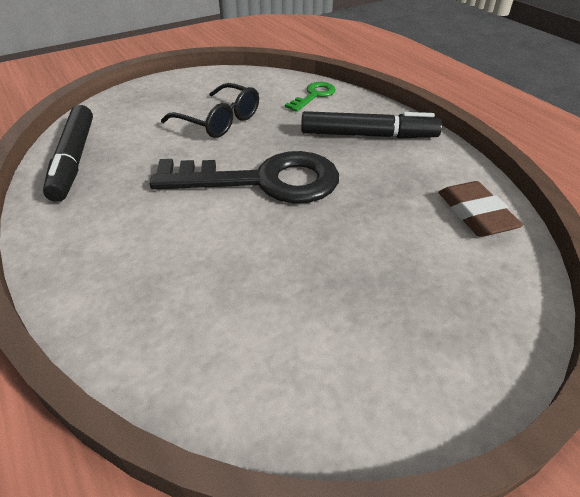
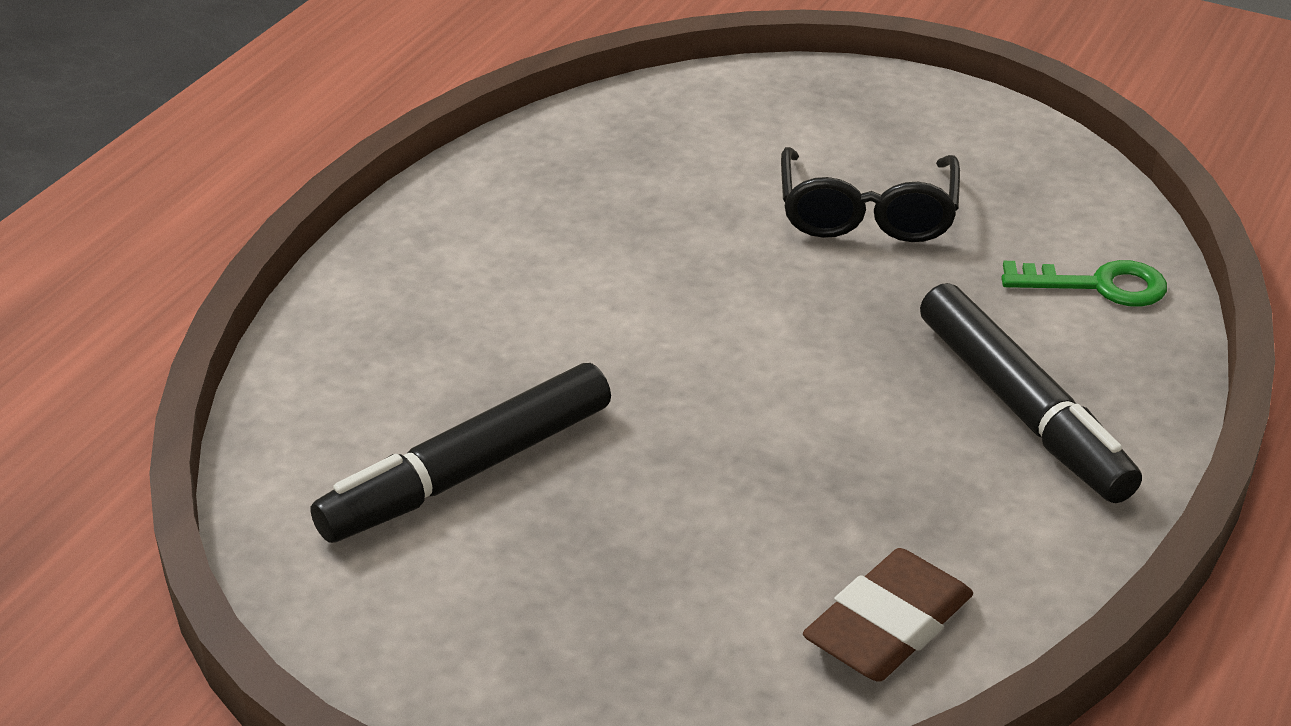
camera: 60 degrees right, 5 degrees down
(74, 160) = (607, 133): black marker -> black marker (468, 472)
(263, 181) = (738, 337): black key -> none

